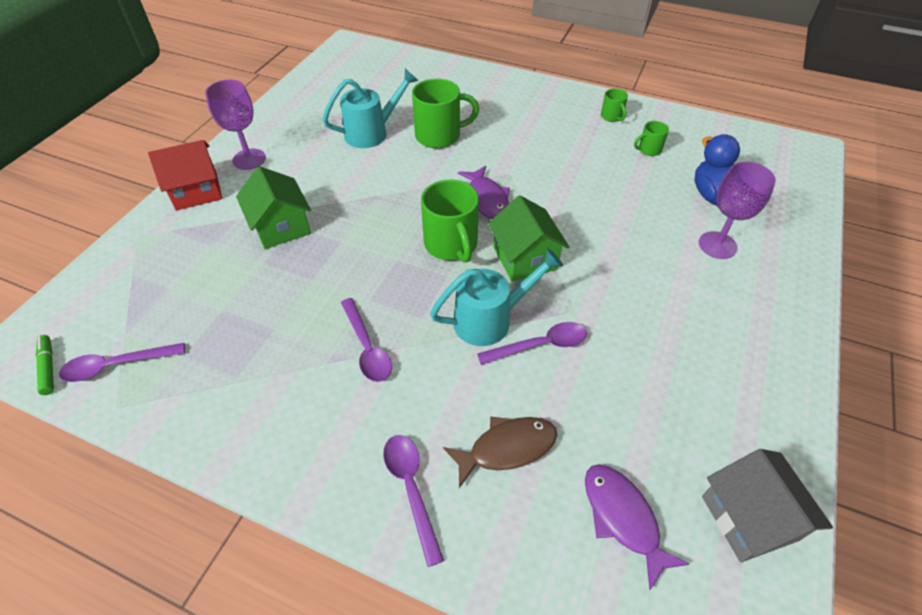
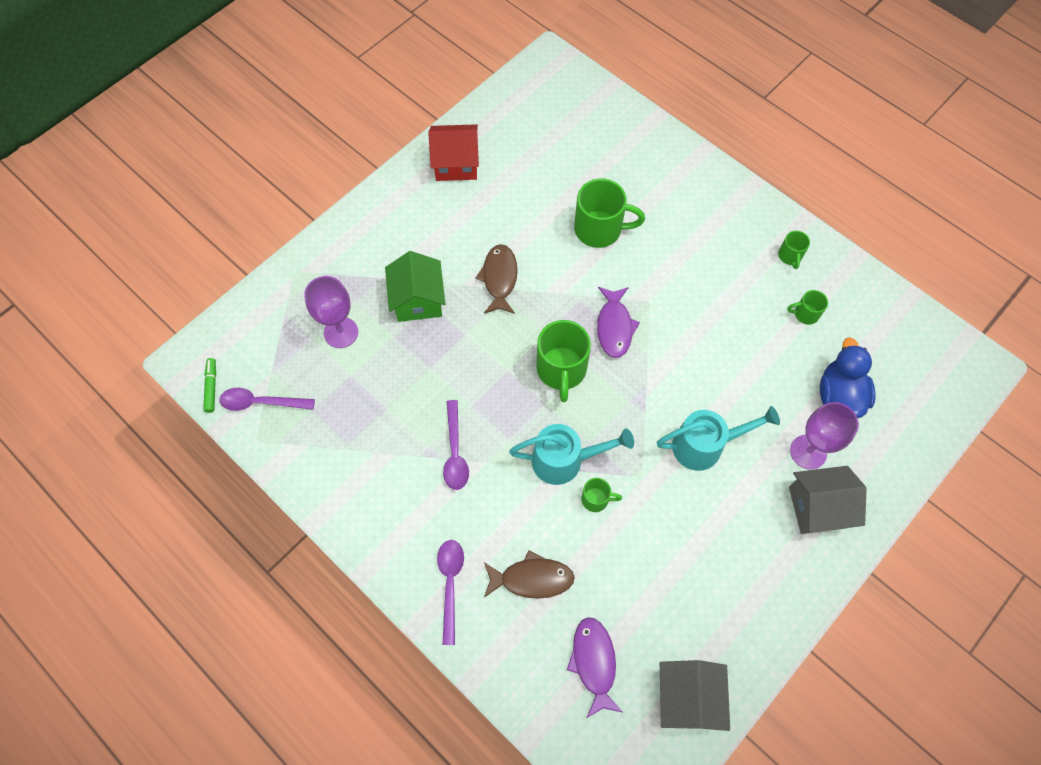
camera: 20 degrees right, 15 degrees up
(196, 191) = (354, 232): red house -> red house (456, 163)
(249, 159) = (409, 205): purple goblet -> purple goblet (341, 332)
(359, 191) = (499, 278): none -> brown fish
(372, 133) = (534, 205): turquoise watering can -> turquoise watering can (705, 445)
(525, 258) = (621, 406): green house -> none
(540, 345) = (596, 499): purple spoon -> green mug
(756, 286) = (818, 507): none -> grey house

